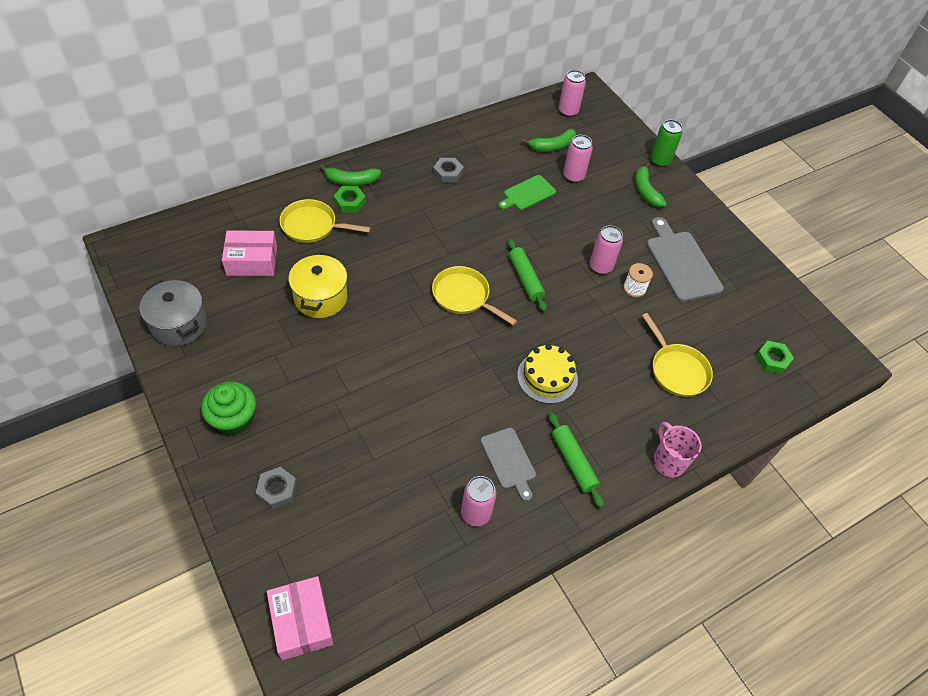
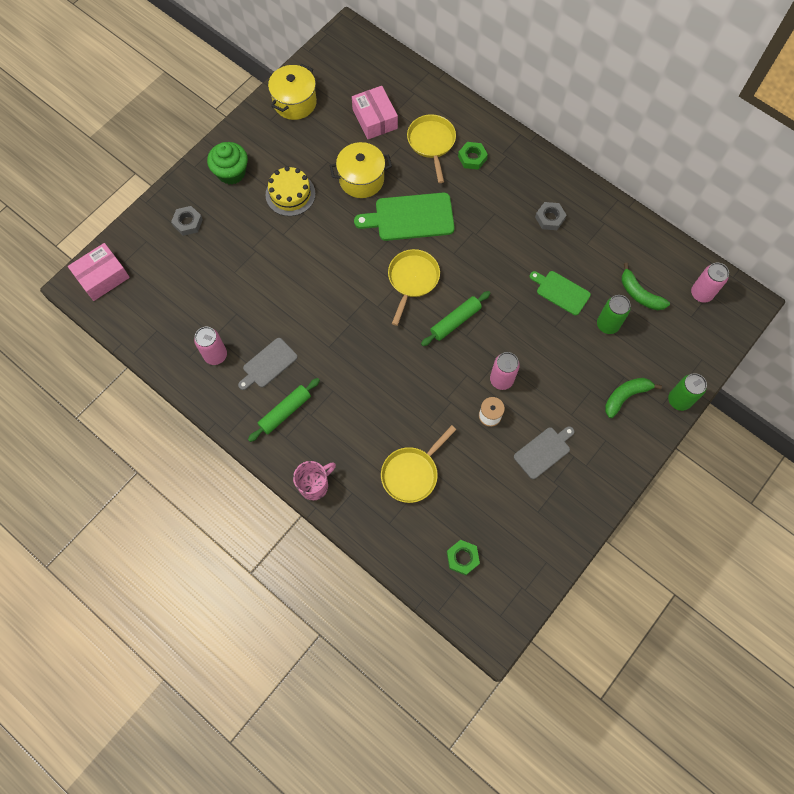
camera: 75 degrees right, 15 degrees up
(179, 324) = (295, 102): grey pot -> yellow pot
(351, 181) = (497, 149): green banana -> none
(390, 273) = (410, 217): none -> green cutting board
(547, 377) = (358, 369): yellow cake -> yellow cake (290, 194)
(573, 176) = (607, 325): pink can -> green can
(681, 263) = (543, 451): grey cutting board -> grey cutting board, size x0.62

